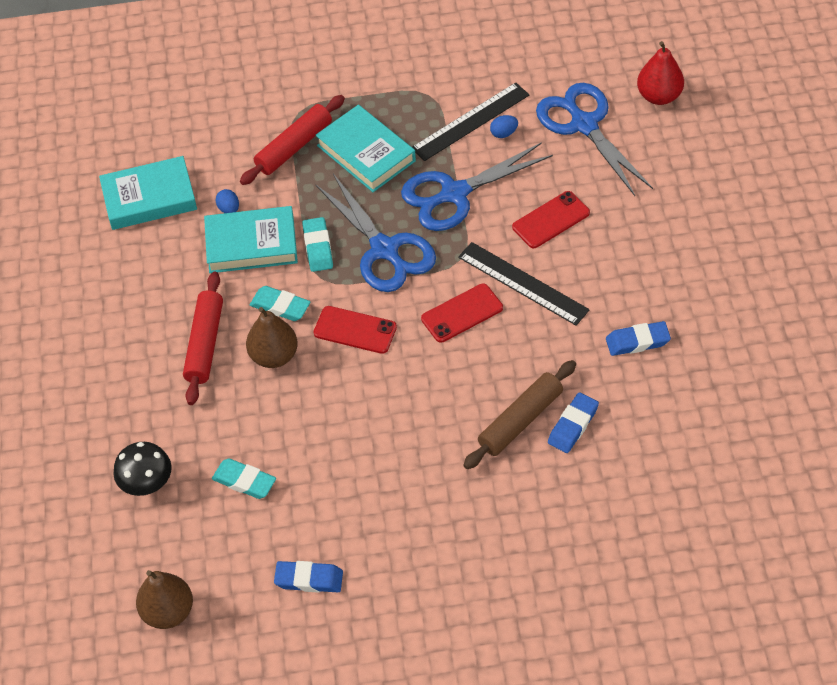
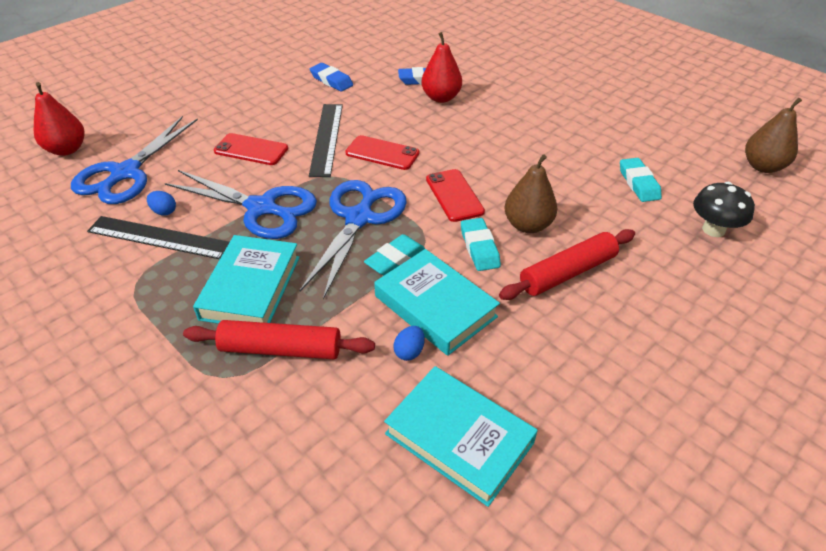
camera: 130 degrees left, 10 degrees down
(309, 579) = (652, 124): blue eraser -> none
(520, 420) = (441, 98): brown rolling pin -> red pear

